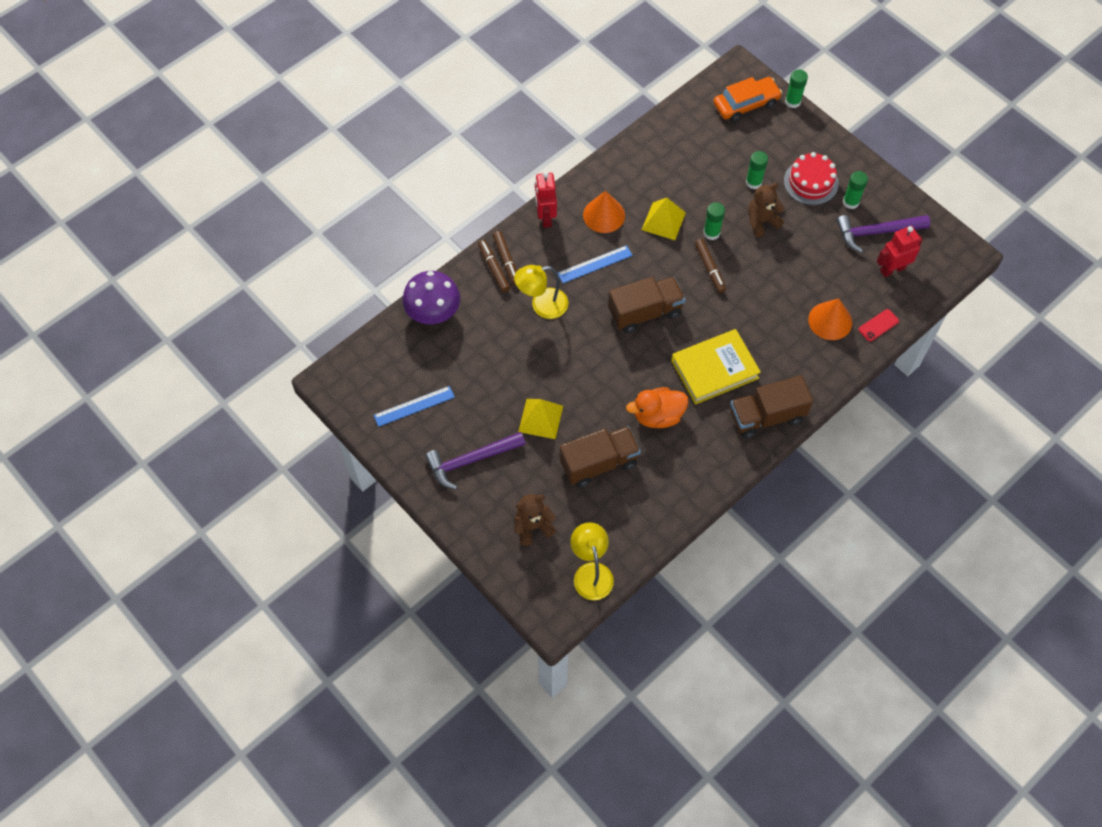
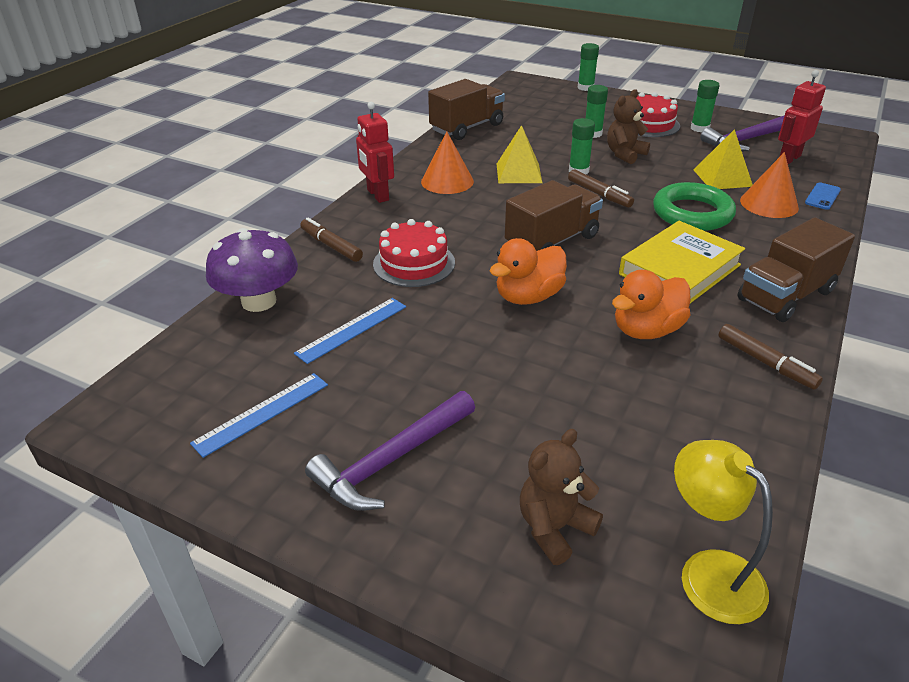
camera: 20 degrees left, 25 degrees down
(506, 260) = (345, 236): brown marker -> brown marker (765, 363)
(541, 418) = (479, 376): yellow pyramid -> yellow pyramid (722, 178)
(542, 305) = (414, 263): yellow lamp -> red cake
(595, 264) = (461, 217): blue ruler -> blue ruler (352, 329)
(599, 463) = (604, 405): brown truck -> brown truck (467, 128)
(601, 362) = (528, 297): none -> orange duck
(746, 104) = (543, 95): orange car -> none
(764, 313) = (692, 213): none -> green ring
(878, 325) = (822, 196): red phone -> blue phone

